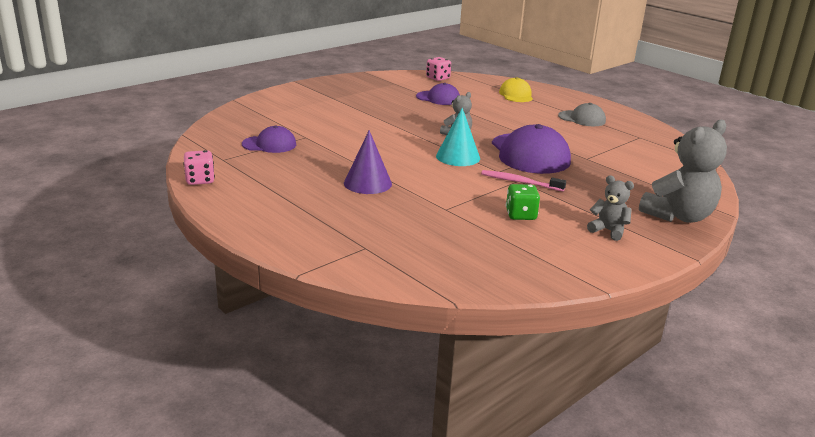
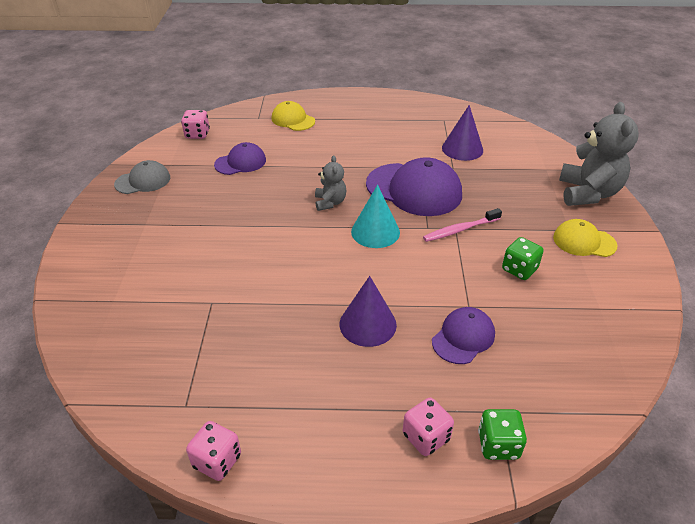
camera: 45 degrees left, 15 degrees up
(269, 144) = (195, 342): purple cap -> purple cap (463, 337)
(305, 230) = (426, 437): none -> pink dice
(336, 255) = (498, 445): none -> green dice
(582, 119) = (380, 121): grey cap -> grey cap (143, 181)
(608, 231) = (584, 241): grey teddy bear -> yellow cap
(618, 154) = (462, 149): none -> purple cone

